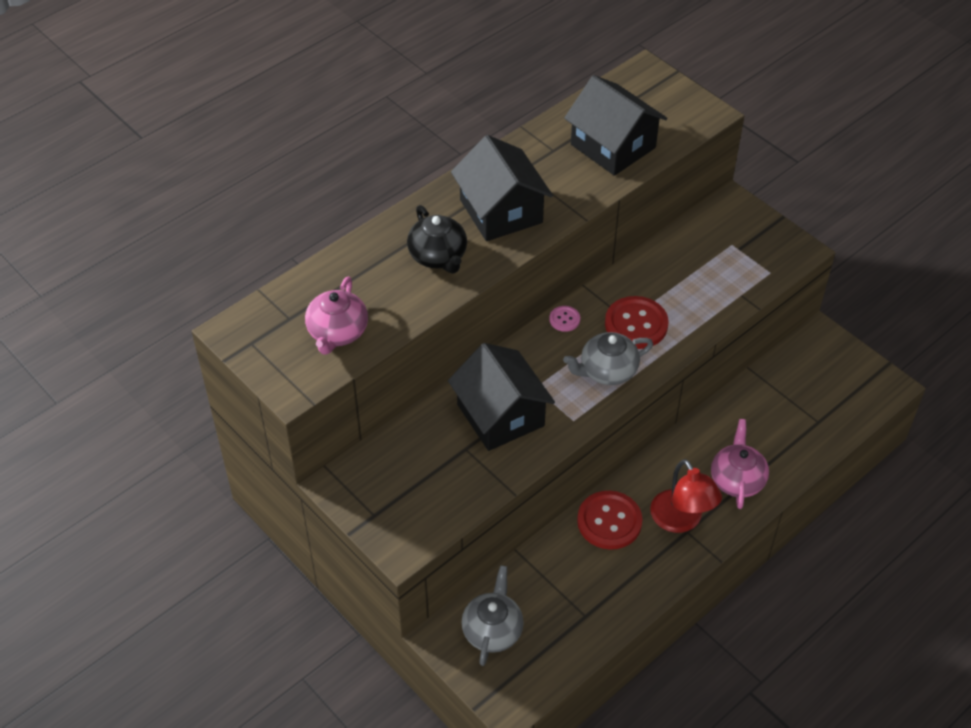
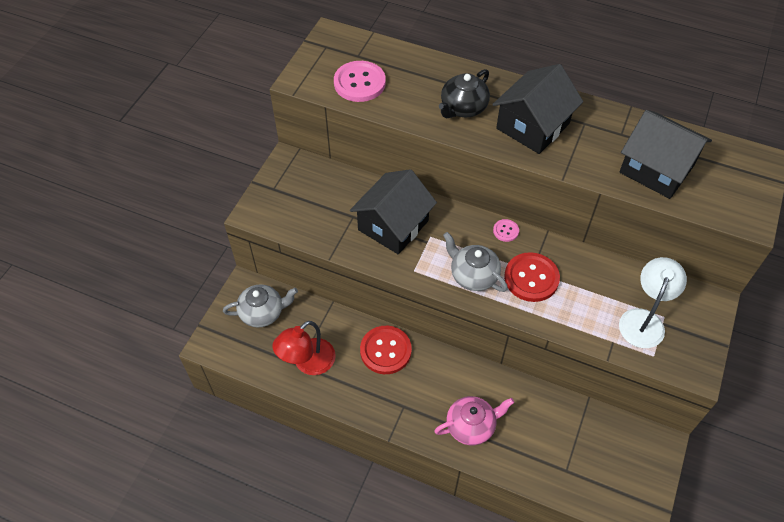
camera: 65 degrees right, 5 degrees up
(337, 332) = (359, 83): pink teapot -> pink button
(613, 146) = (656, 169): black house -> black house turned 75 degrees counterclockwise
(681, 520) = (411, 399): red lamp -> red lamp (308, 363)
(728, 261) = (644, 320): none -> white lamp

